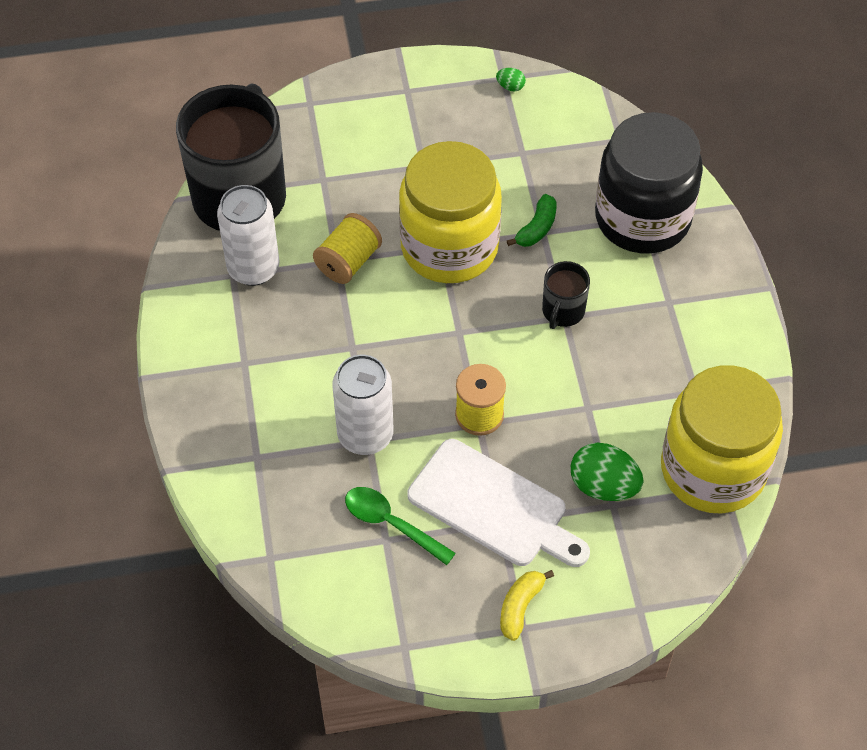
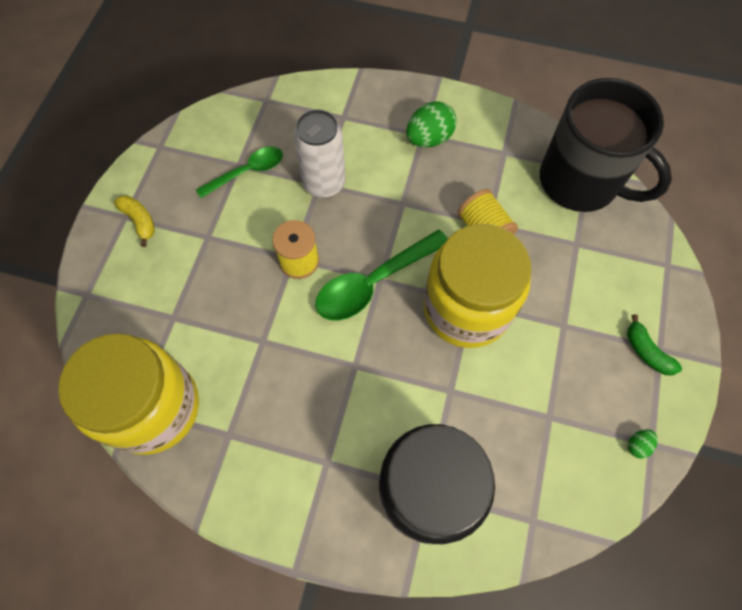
camera: 115 degrees right, 10 degrees up
(253, 268) = (504, 167): white can -> none
(466, 336) = (374, 283): none -> green spoon
(493, 506) = (221, 237): white cutting board -> none
(537, 228) = (456, 387): green banana -> green banana (646, 352)
(562, 311) = (361, 366): black mug -> none
(603, 486) = (191, 318): green egg -> green egg (429, 138)

